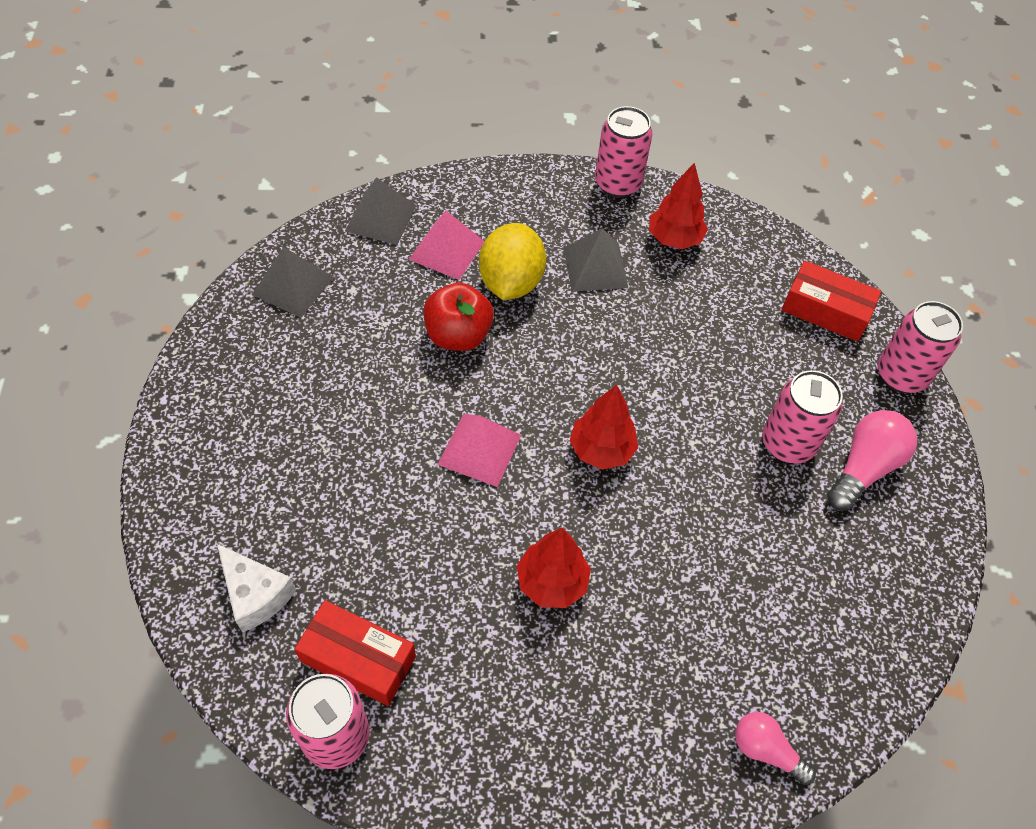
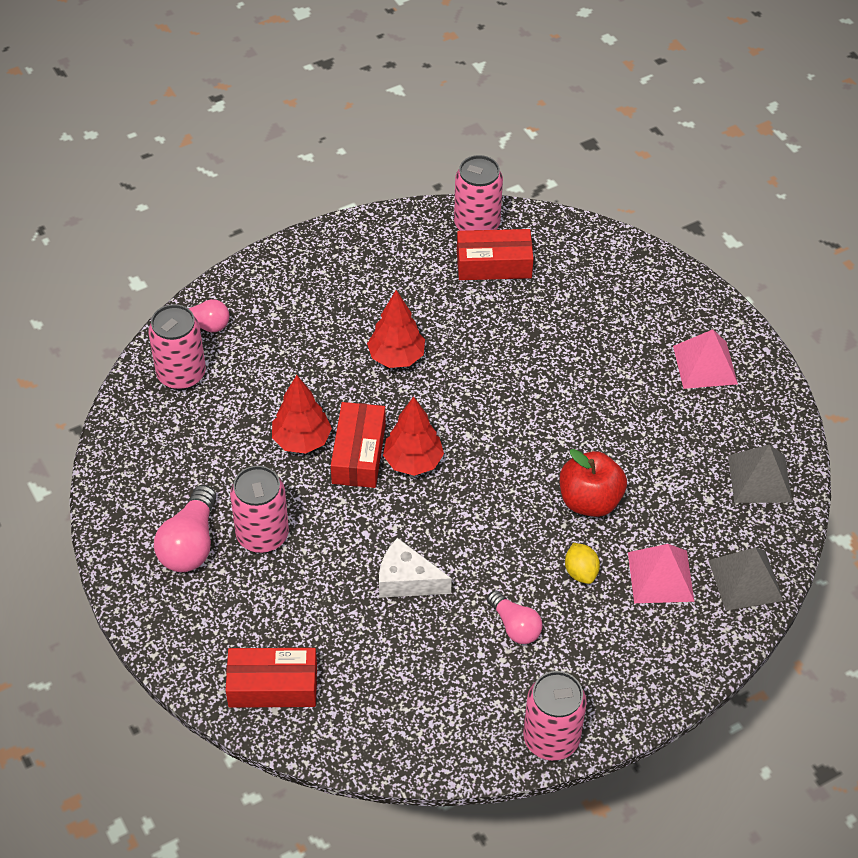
camera: 155 degrees right, 5 degrees down
(255, 594) = (587, 268): white cheese -> white cheese (407, 580)
(480, 449) = (507, 419): pink pyramid -> pink pyramid (705, 365)
(511, 282) = (581, 572): yellow lemon -> yellow lemon, size x0.50
(595, 267) = (515, 626): grey pyramid -> pink light bulb
(652, 484) = (359, 454): none -> red box
(674, 239) = (457, 697): red tree -> red tree (302, 440)
(901, 375) = (179, 648): pink can -> pink can (181, 374)

